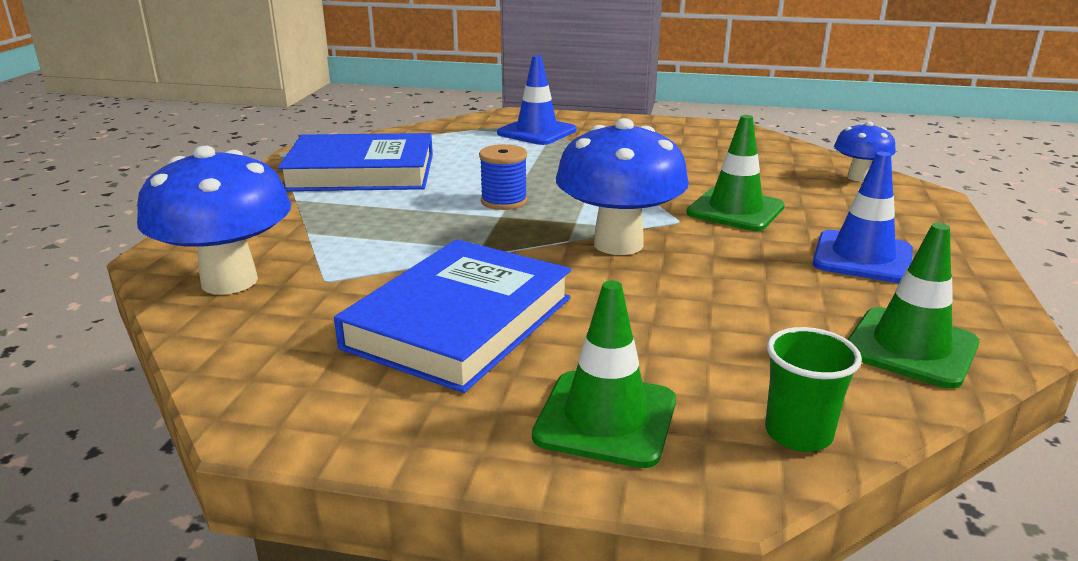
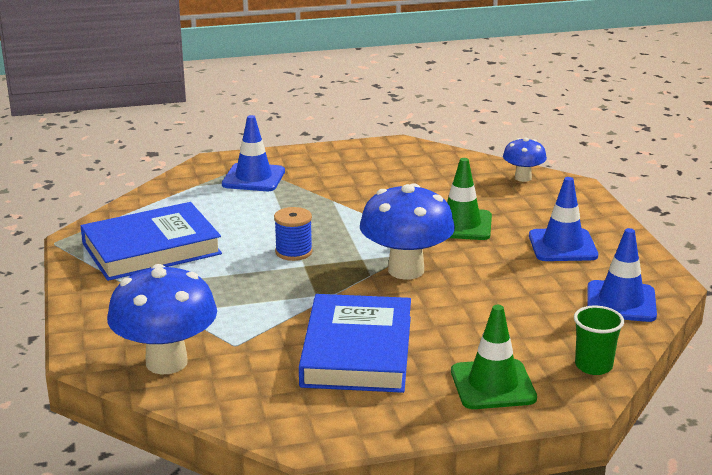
camera: 25 degrees left, 0 degrees up
(910, 348) = (621, 302): green traffic cone -> blue traffic cone

